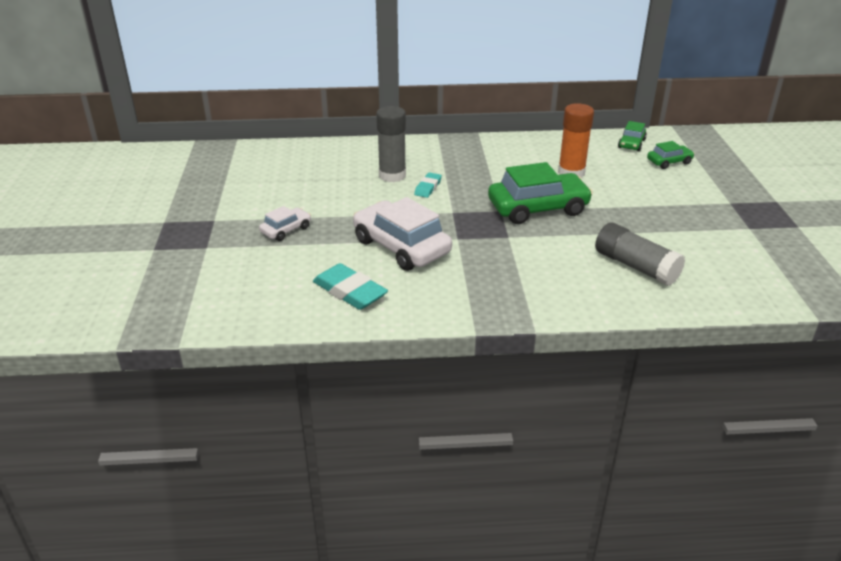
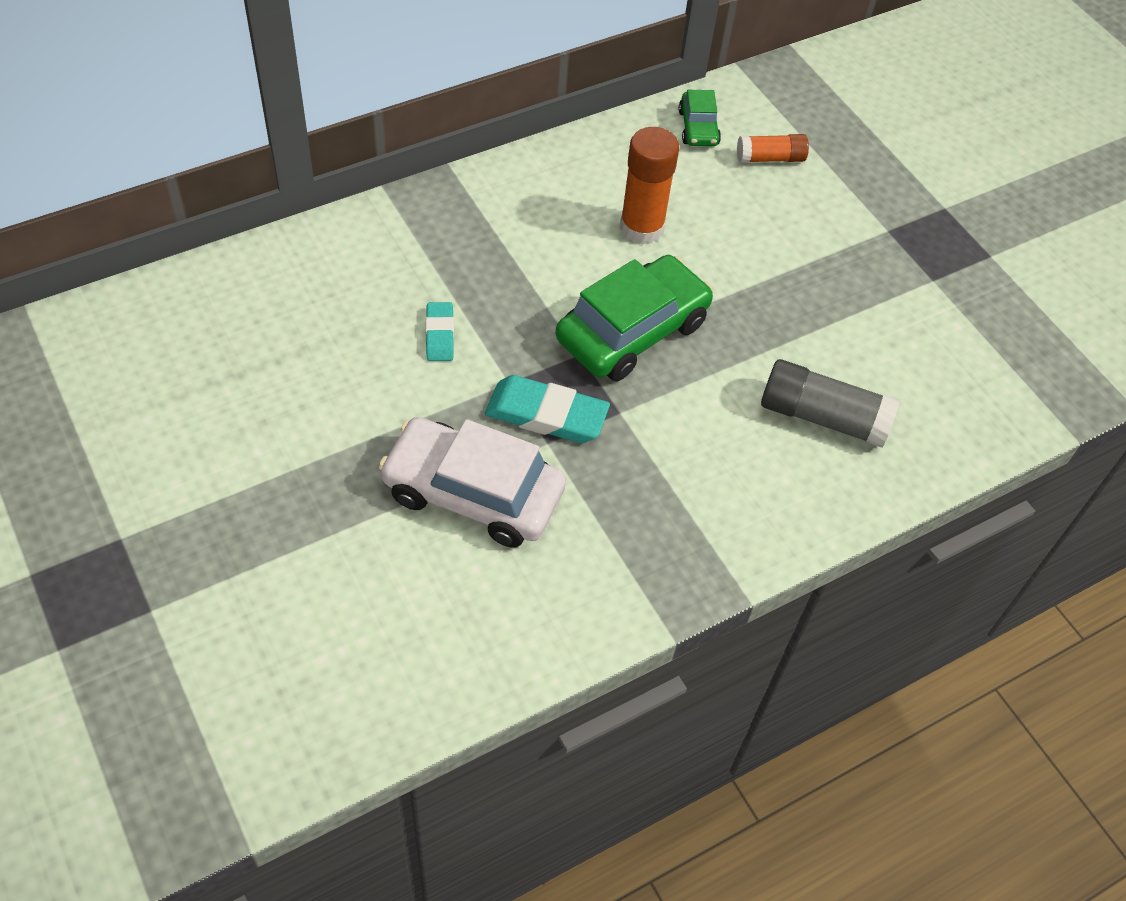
camera: 30 degrees left, 20 degrees up
(286, 230) = (263, 519): white car -> none
(350, 291) = (449, 624): turquoise eraser -> turquoise eraser (546, 415)
(392, 175) = (365, 322): grey glue stick -> none
(669, 162) = (770, 158): green car -> orange glue stick

